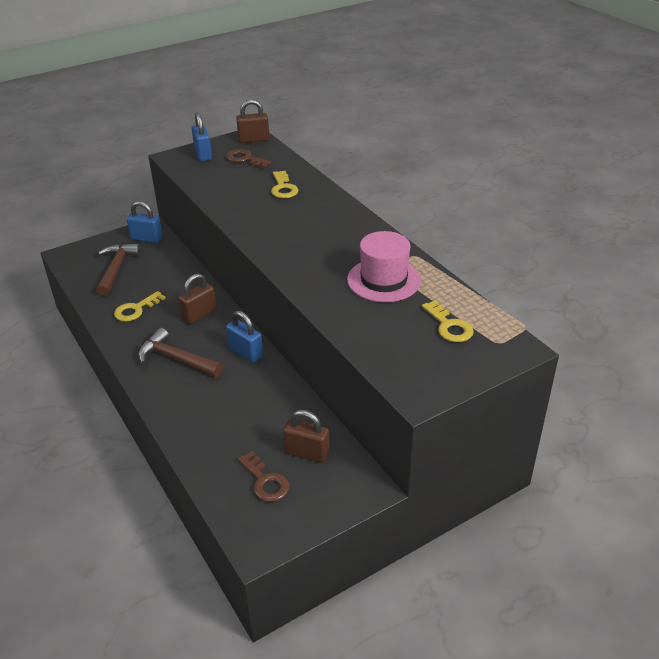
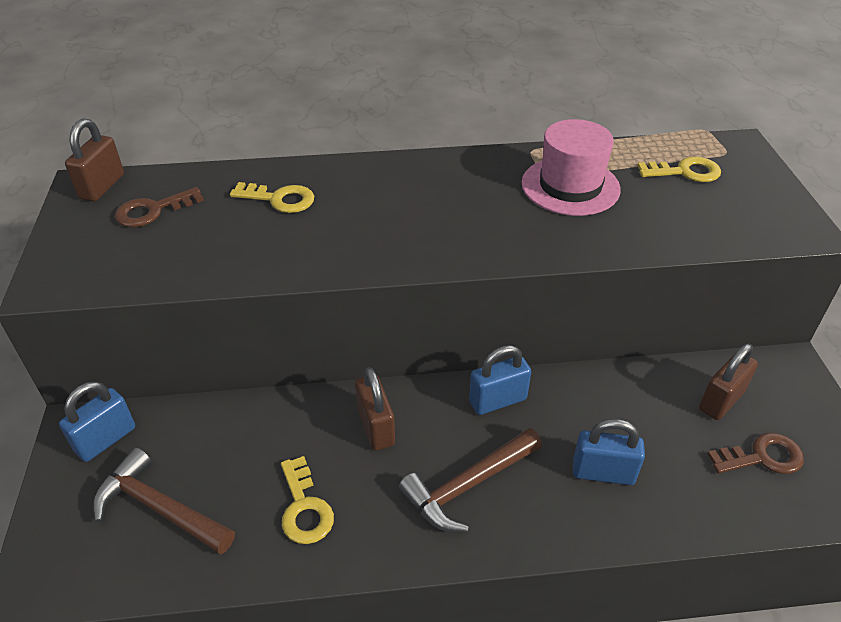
camera: 65 degrees left, 5 degrees up
(203, 154) = (83, 249): blue padlock -> blue padlock (603, 472)

